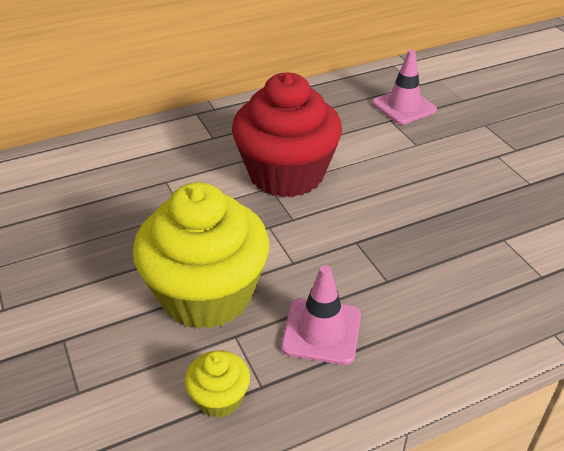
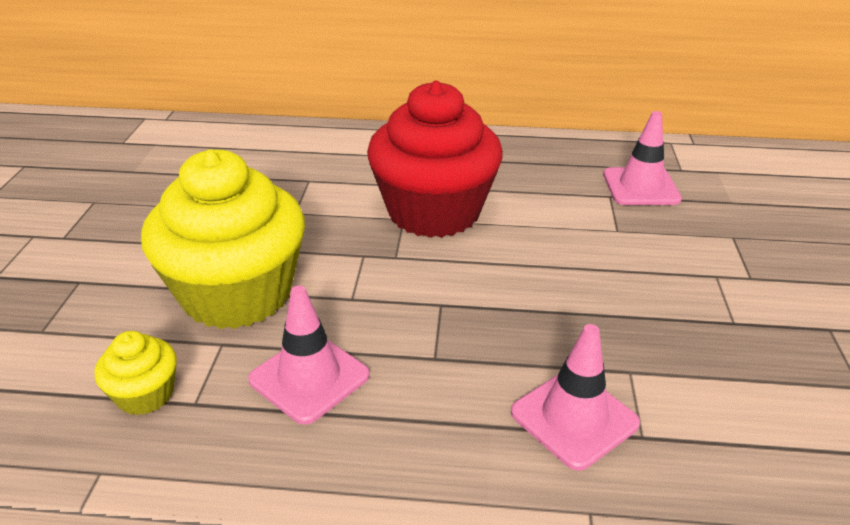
camera: 30 degrees right, 5 degrees down
(499, 282) = (574, 418): none -> pink traffic cone

